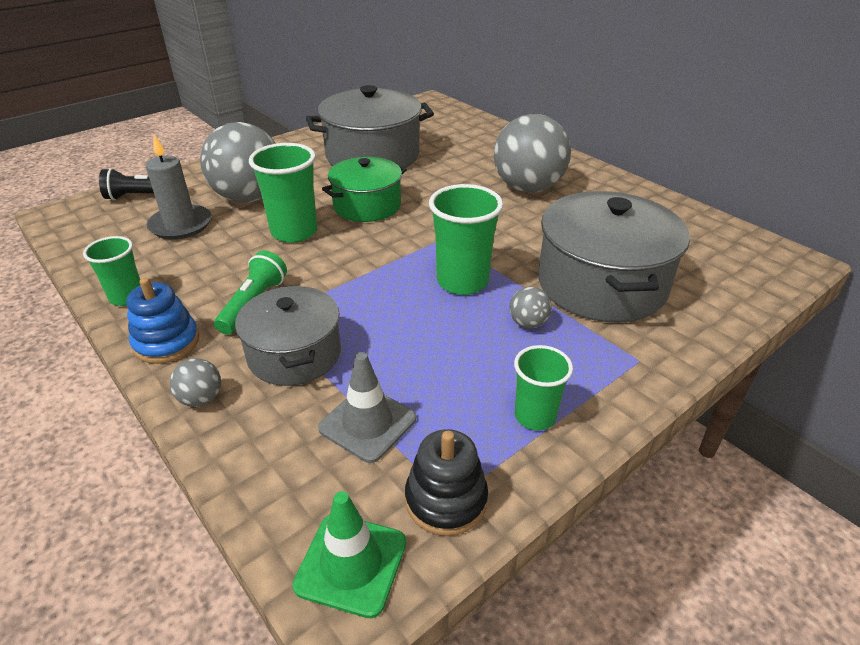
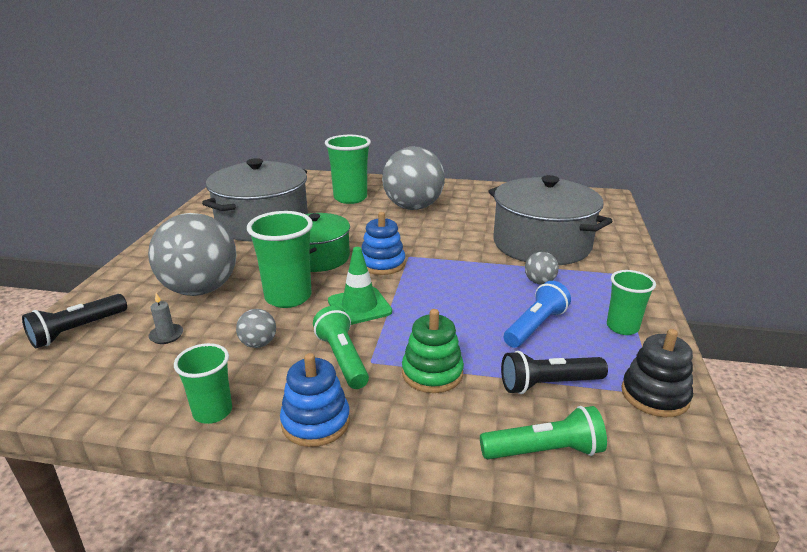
camera: 40 degrees left, 10 degrees down
(181, 225) = (166, 335): grey candle -> grey candle, size x0.47
(201, 399) = (415, 440): grey ball -> grey ball (258, 344)
(269, 474) = (544, 451): none -> green flashlight
(294, 354) = (432, 373): grey pot -> green stacking toy
(351, 564) = (670, 461): green traffic cone -> green traffic cone (359, 306)
(367, 423) = (549, 384): grey traffic cone -> black flashlight
(409, 235) = (382, 264): none -> blue stacking toy
(446, 364) = (535, 326): none -> blue flashlight
(462, 281) = (464, 276): green cup -> green cup (350, 198)

